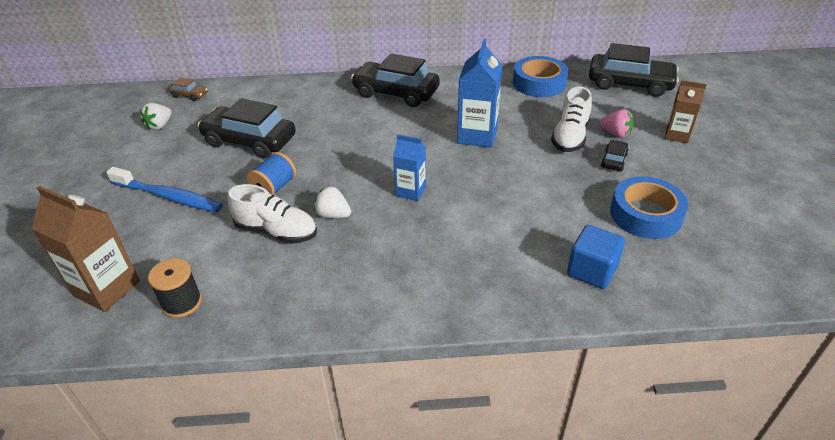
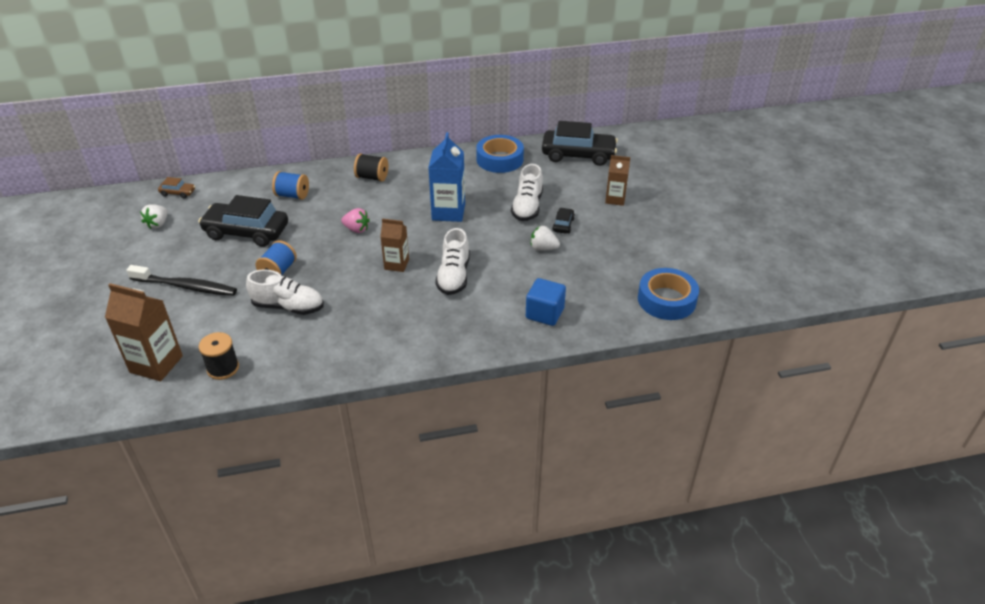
camera: 10 degrees left, 0 degrees up
(169, 196) = (186, 286): blue toothbrush -> black toothbrush
(307, 106) = (292, 195): none -> blue spool
(333, 215) = (334, 289): white strawberry -> white strawberry (543, 248)
(396, 93) = (372, 177): black car -> black spool
(411, 191) = (396, 264): blue carton -> brown carton
(478, 211) = (454, 276): none -> white shoe
(615, 134) = (565, 201): pink strawberry -> pink strawberry (356, 229)
(645, 214) = (587, 267): blue tape -> blue tape (666, 300)

